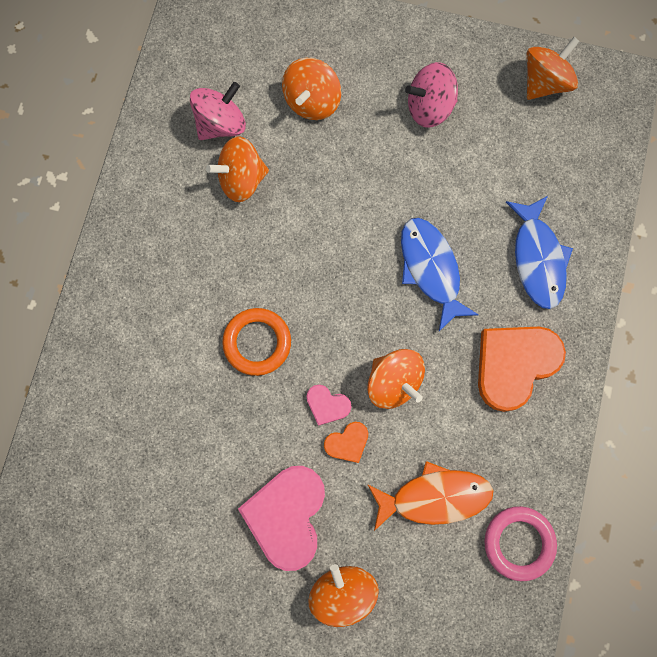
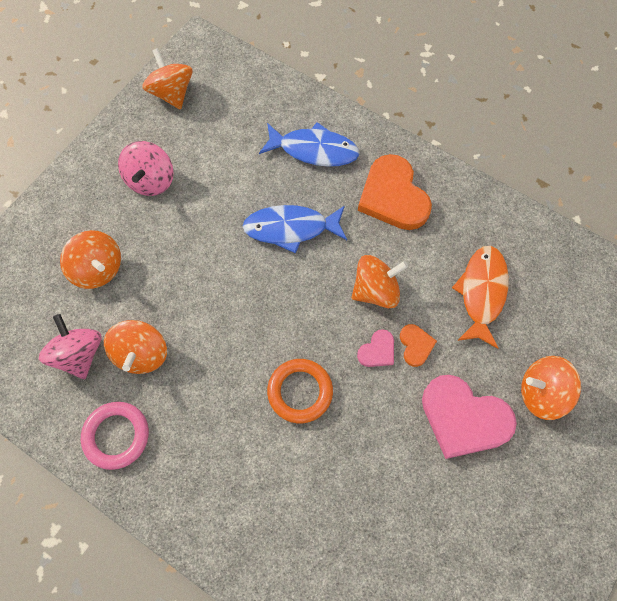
camera: 70 degrees left, 10 degrees down
(518, 542) = (535, 244): pink ring -> pink ring (116, 436)

